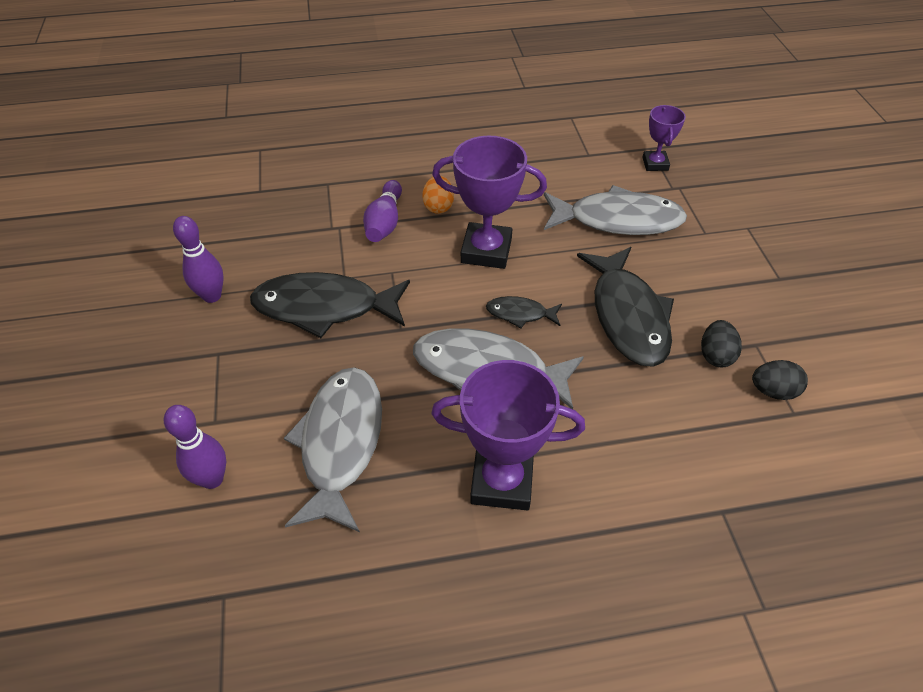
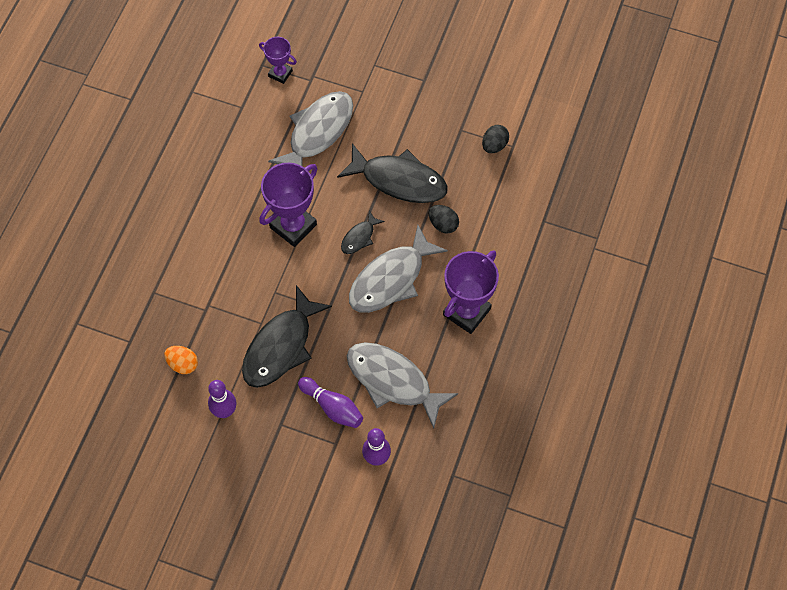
camera: 60 degrees left, 15 degrees up
(384, 222) = (223, 274): purple bowling pin -> purple bowling pin (332, 407)
(438, 206) = (230, 232): orange egg -> orange egg (183, 364)
(715, 355) = (455, 155): black egg -> black egg (443, 224)

